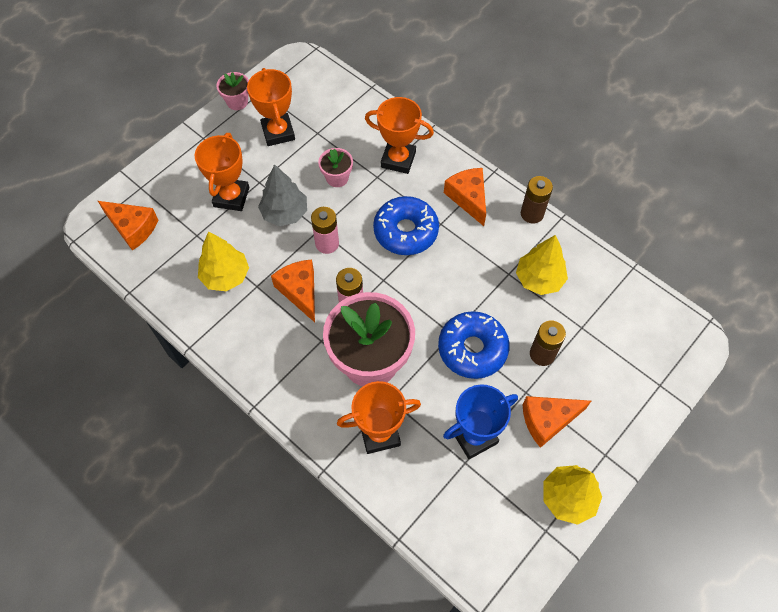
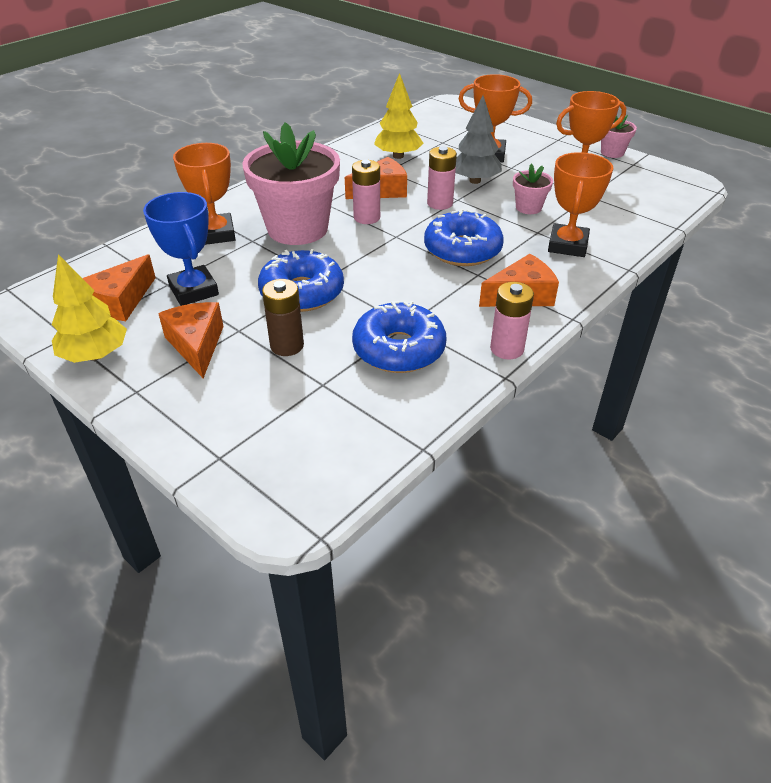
camera: 90 degrees right, 20 degrees down
(133, 228) = (446, 117): orange cheese -> orange cheese (121, 301)
(532, 214) = (507, 349): brown battery -> pink battery
(539, 279) = (399, 349): yellow tree -> blue donut

